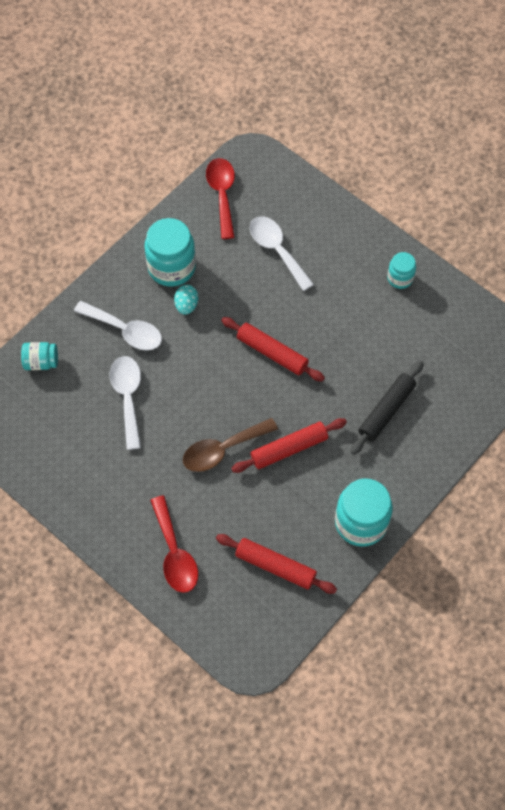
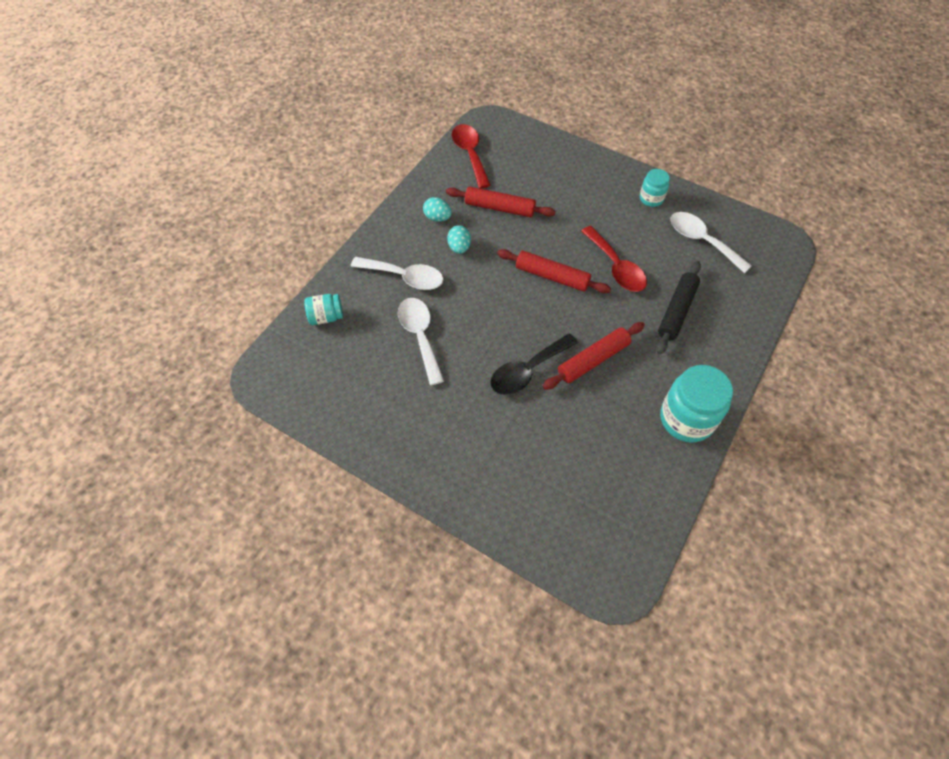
camera: 10 degrees left, 5 degrees down
(171, 267) = (437, 218): turquoise jar -> turquoise egg
(175, 553) = (503, 481): red spoon -> red spoon (616, 267)
(223, 449) = (527, 371): brown spoon -> black spoon
(275, 566) = (613, 477): red rolling pin -> red rolling pin (499, 208)
(277, 250) = (532, 191): white spoon -> white spoon (702, 241)

